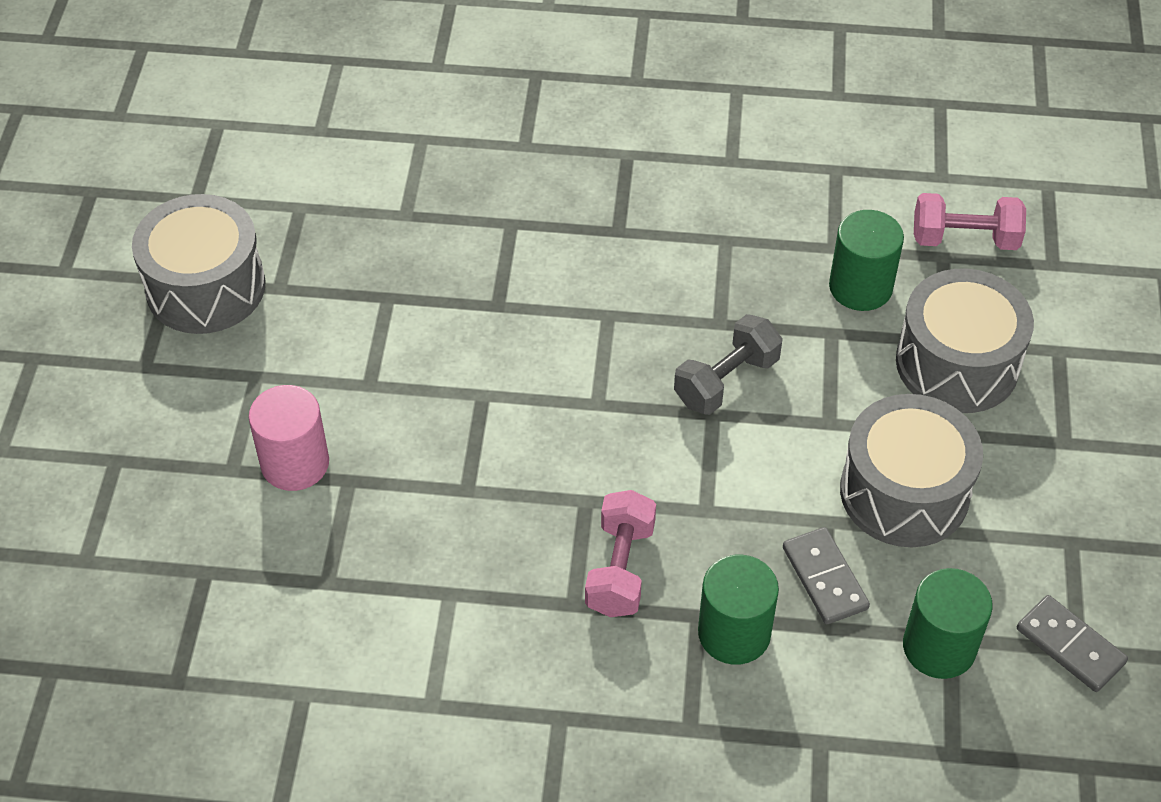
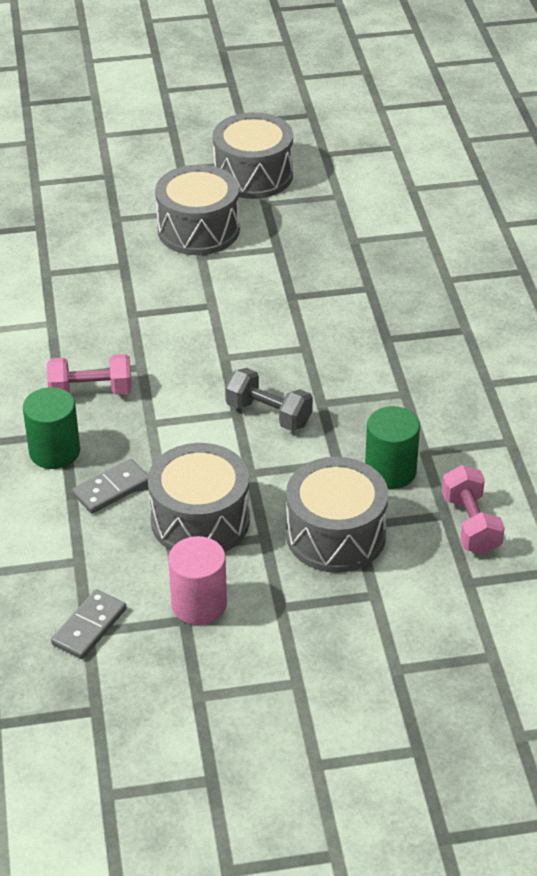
camera: 75 degrees right, 10 degrees down
(295, 463) = (129, 241): pink cylinder -> pink cylinder (199, 604)
(306, 376) = (198, 230): none -> grey drum
(939, 647) = (70, 555): green cylinder -> none

